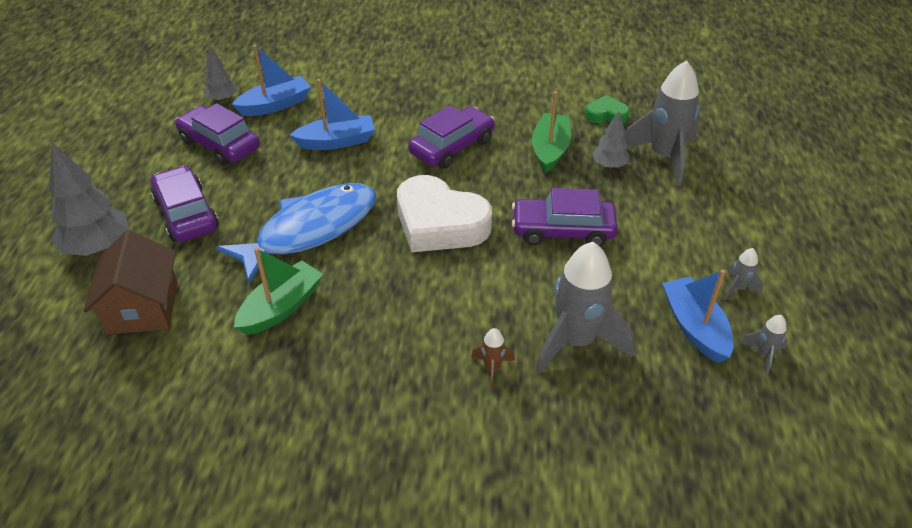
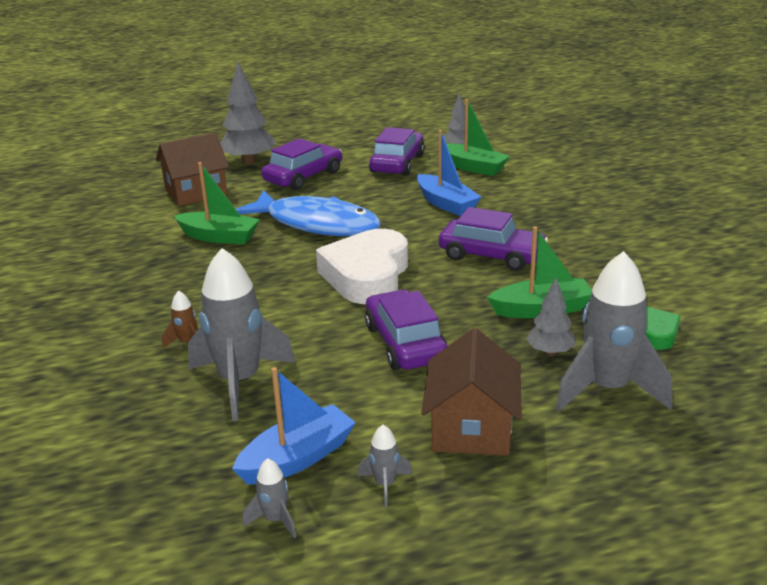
camera: 70 degrees right, 15 degrees down
(275, 105) = (473, 167): blue boat -> green boat
(686, 229) = (471, 428): none -> brown house

